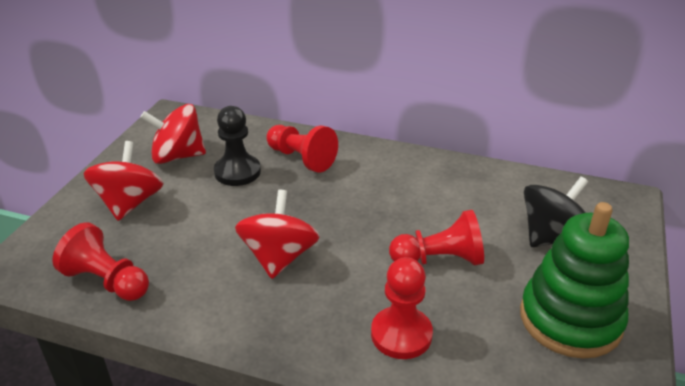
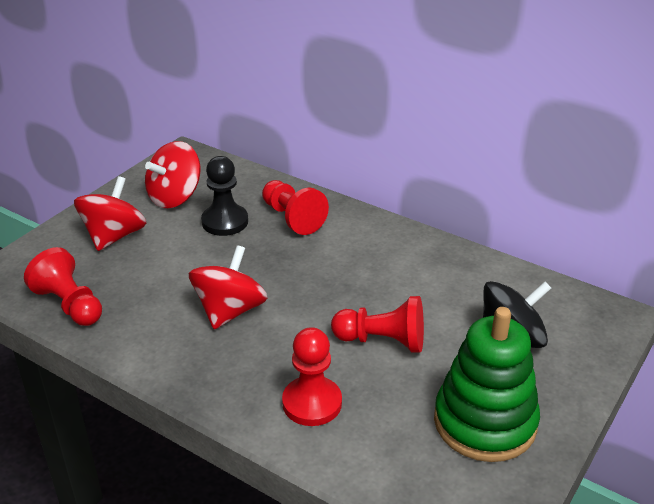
camera: 15 degrees right, 0 degrees up
(178, 156) = (175, 197): red spinning top -> red spinning top turned 60 degrees counterclockwise

